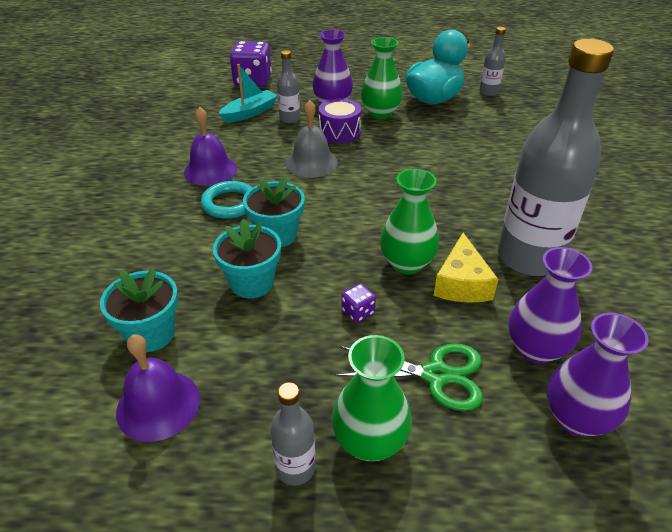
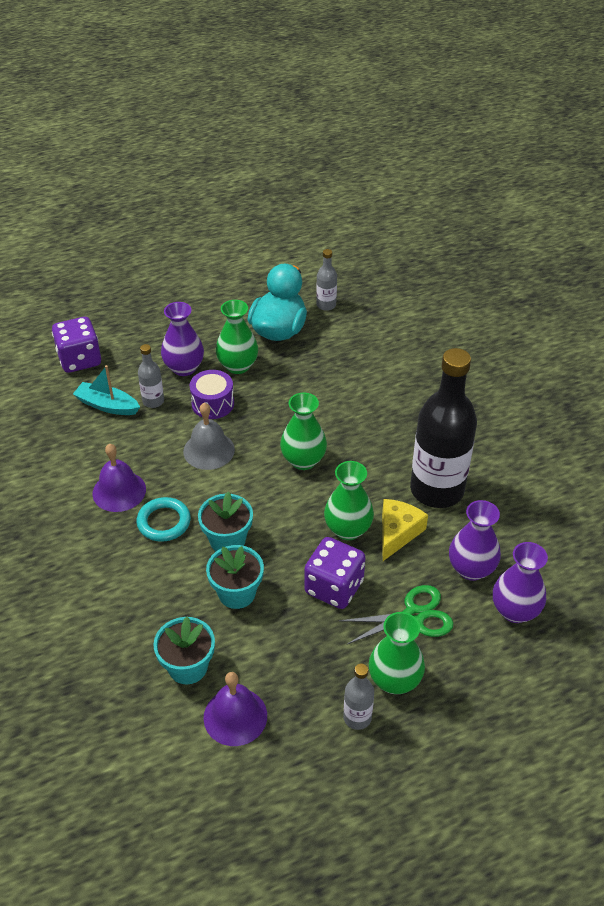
camera: 25 degrees left, 5 degrees up
(250, 113) = (107, 405): turquoise boat -> turquoise boat turned 90 degrees counterclockwise
(358, 312) = (334, 587): purple dice -> purple dice, size x2.22
(396, 193) = (303, 460): none -> green vase
(461, 283) = (397, 533): yellow cheese -> yellow cheese turned 135 degrees counterclockwise
(529, 257) = (437, 490): grey bottle -> black bottle

